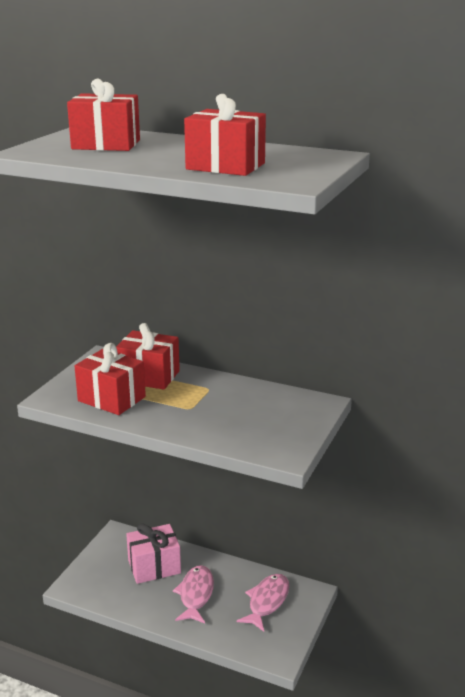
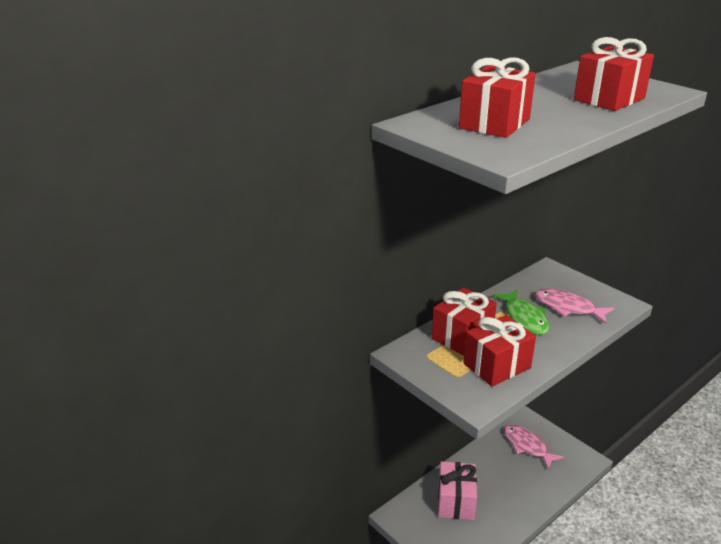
camera: 65 degrees left, 5 degrees up
(196, 594) = (503, 485): pink fish -> pink fish (568, 307)
(205, 401) = (524, 318): none -> green fish

